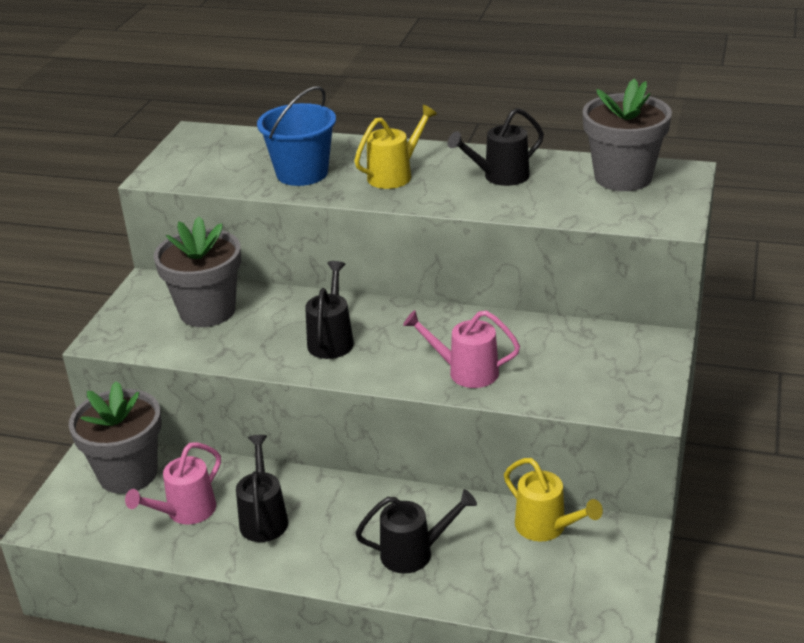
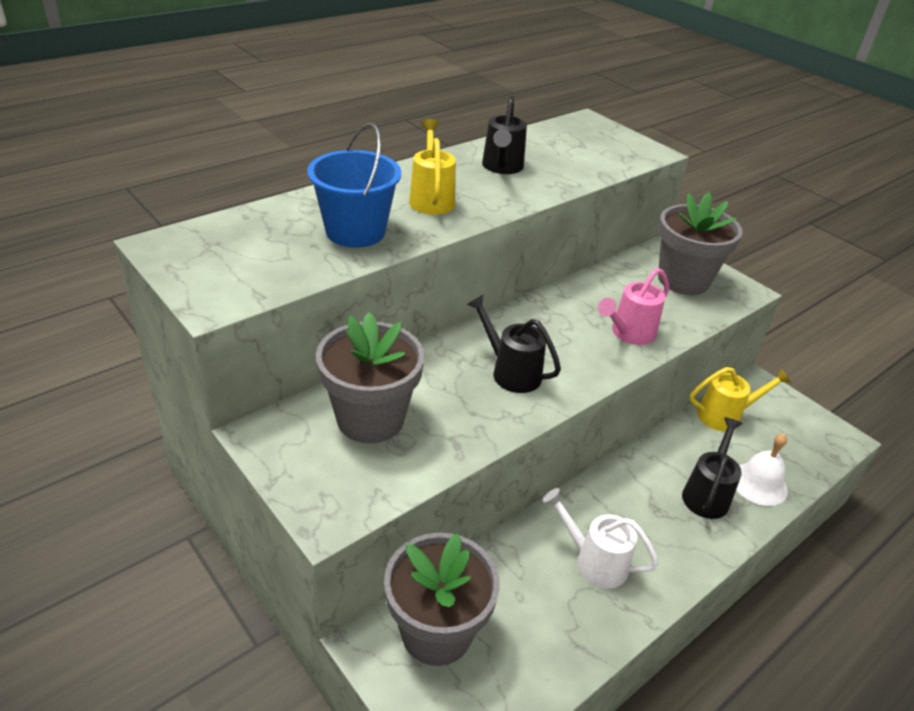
camera: 60 degrees left, 5 degrees up
(185, 512) = (539, 614): pink watering can -> none
(264, 518) = (593, 561): black watering can -> white watering can
(468, 582) = (759, 484): none -> white bell
(623, 177) = (568, 137): grey flower pot -> grey flower pot (683, 280)

